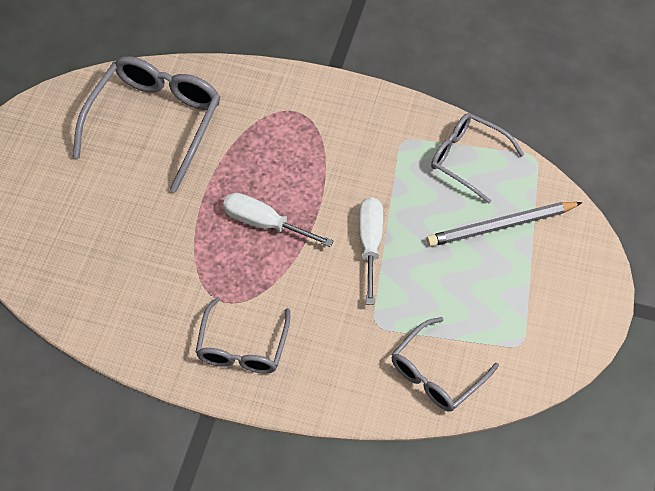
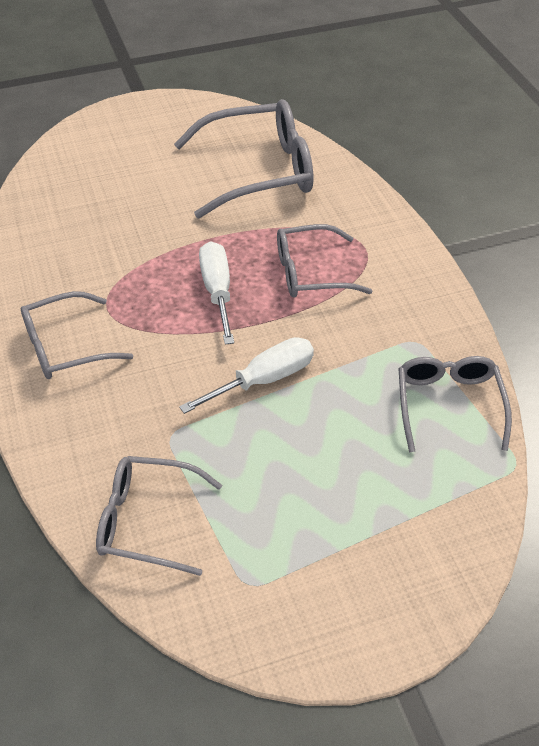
camera: 55 degrees right, 10 degrees down
(293, 157) = (311, 272): none -> grey glasses
(501, 226) = (391, 481): grey pencil -> none

